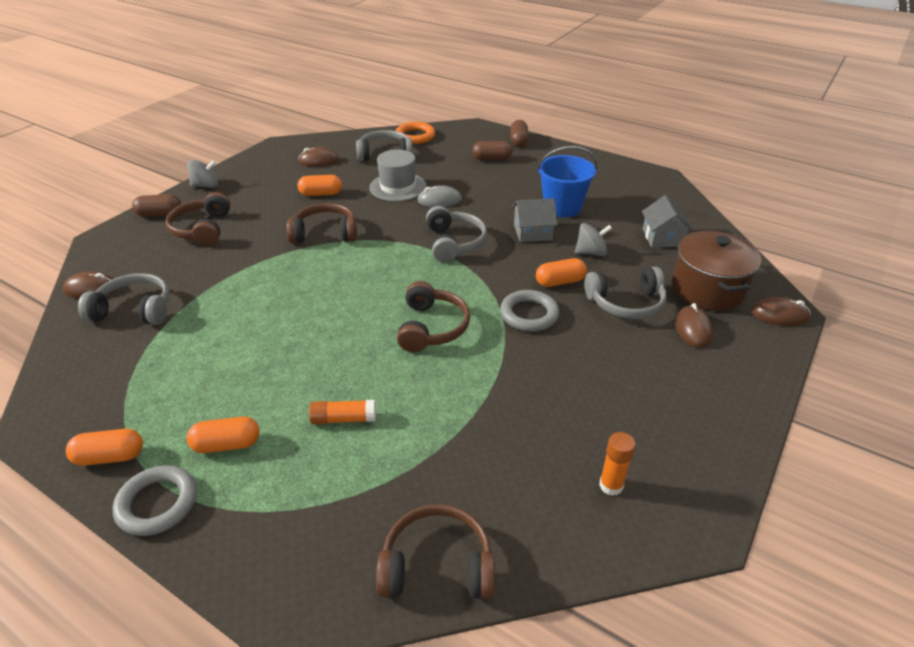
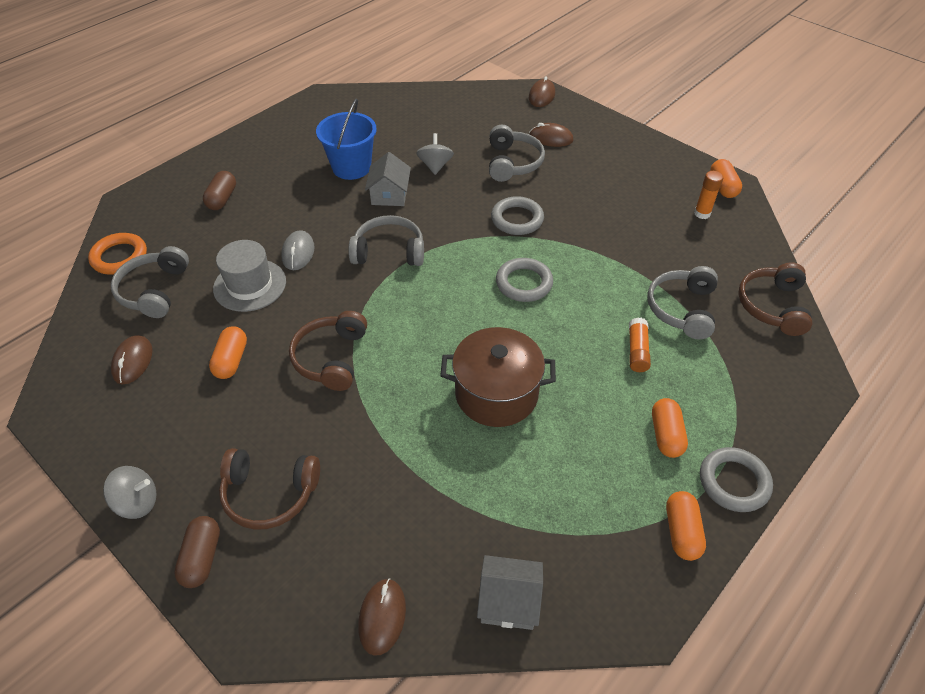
camera: 80 degrees left, 10 degrees up
(134, 310) = (444, 552): grey headphones -> grey headphones (682, 309)
(206, 186) = (137, 502): grey spinning top -> grey spinning top turned 90 degrees clockwise
(431, 327) = (524, 283): brown headphones -> grey ring
(518, 141) = (191, 171): brown capsule -> none
(560, 282) = (474, 193): orange capsule -> orange capsule (722, 187)
(662, 237) = (425, 121): grey house -> grey house (509, 601)
(707, 289) = (504, 118): brown pot -> brown pot (496, 394)

